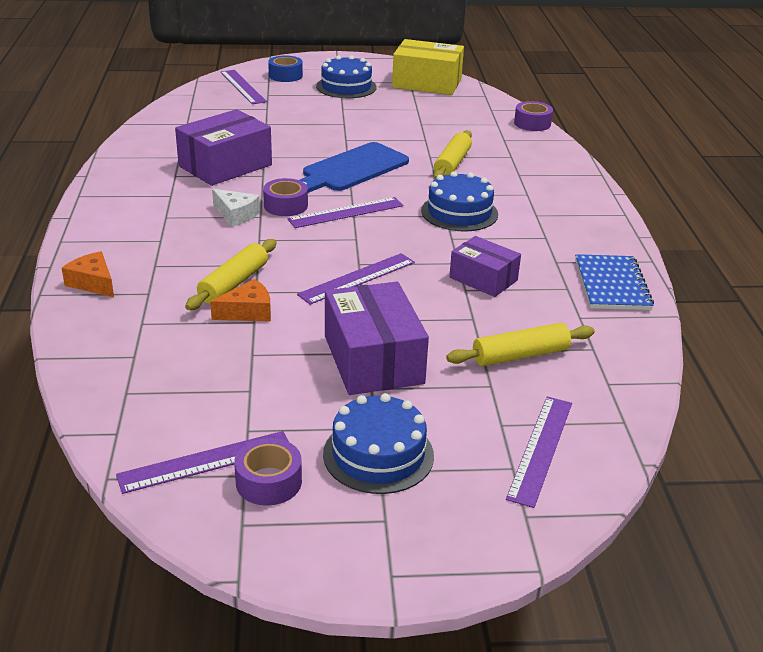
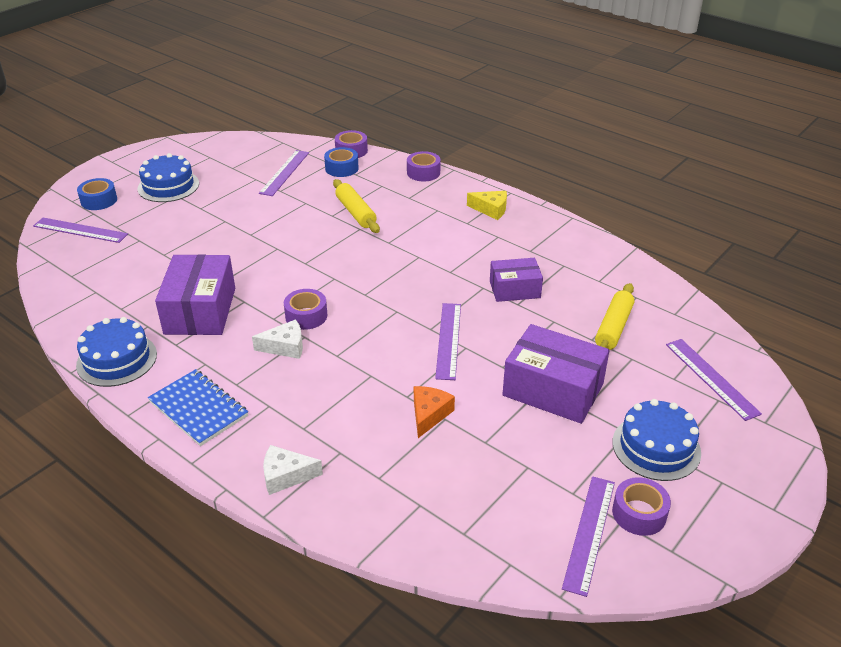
camera: 45 degrees left, 5 degrees up
(93, 283) = (286, 476): orange cheese -> white cheese
(234, 283) = (382, 401): yellow rolling pin -> none
(346, 212) = (355, 295): purple ruler -> purple ruler (284, 172)
(352, 169) = (298, 257): blue cutting board -> none
(427, 83) = (224, 152): yellow box -> none
(459, 212) = (423, 249): blue cake -> blue cake (117, 359)
(500, 131) = (341, 168): none -> blue tape
(567, 164) = (423, 172): none -> purple tape
(578, 217) = (491, 210): none -> yellow cheese
(611, 285) = (580, 247): blue notebook -> blue notebook (198, 409)

